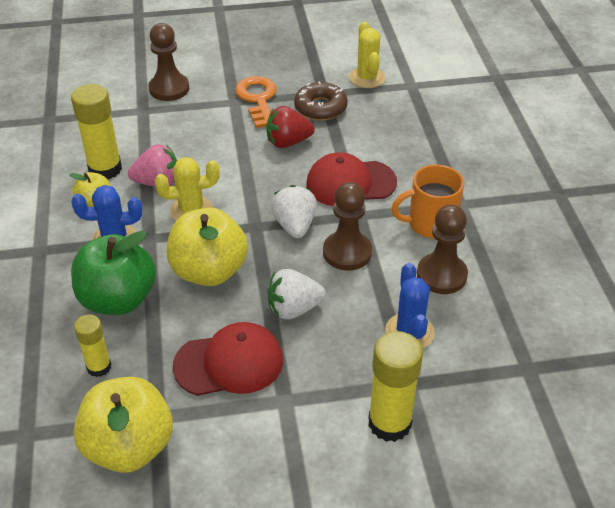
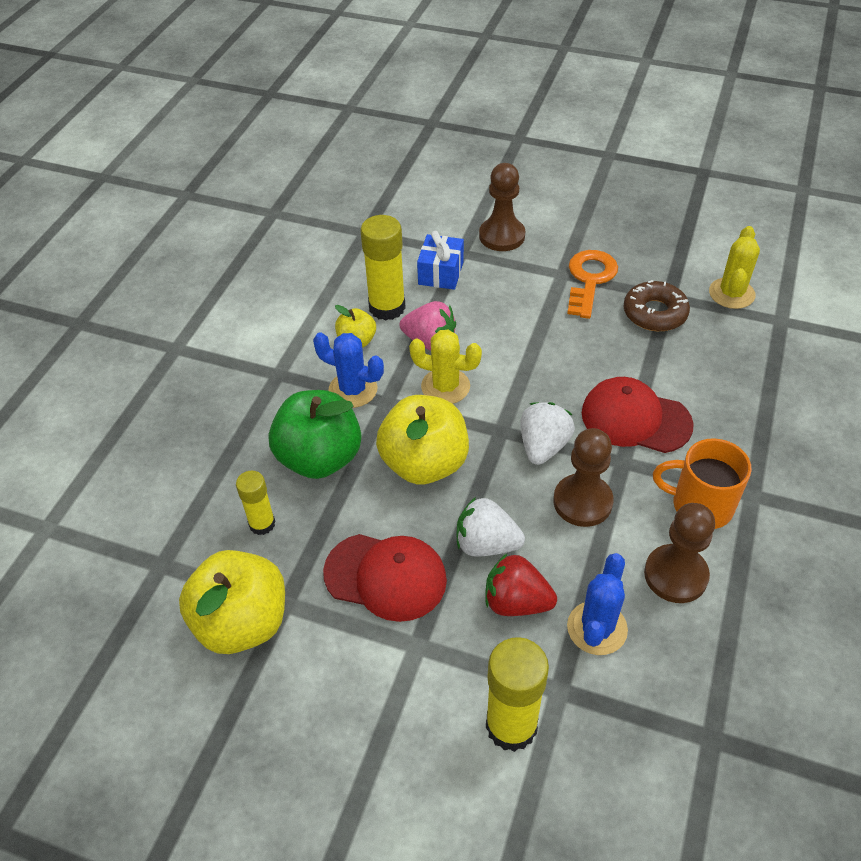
camera: 30 degrees right, 5 degrees up
(135, 130) = (441, 273): none -> blue gift
(288, 142) = (593, 343): red strawberry -> red strawberry (516, 602)

